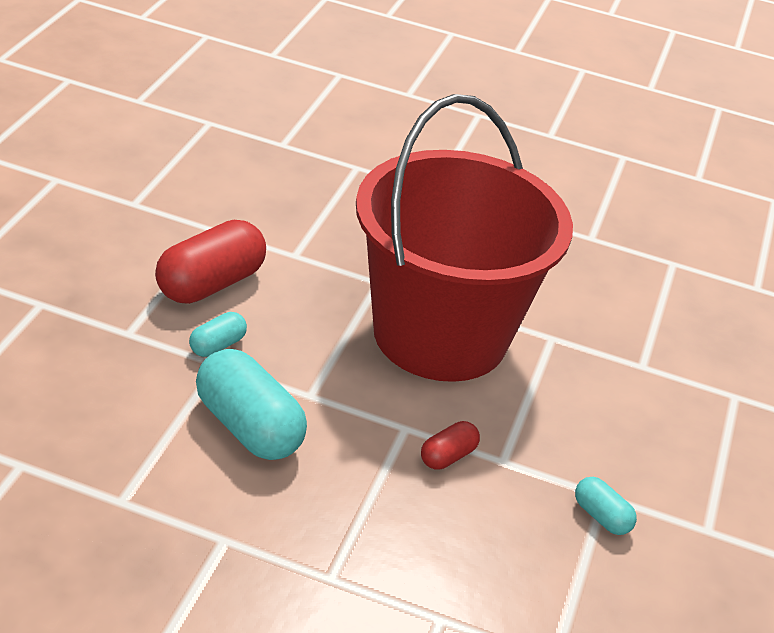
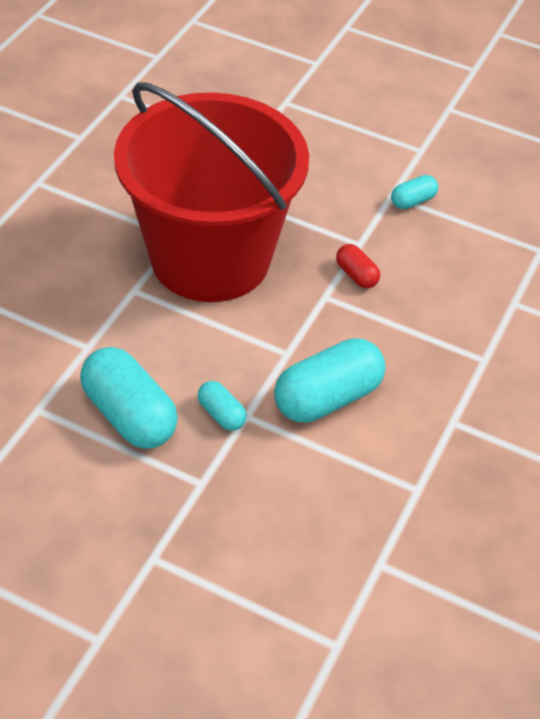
camera: 80 degrees left, 10 degrees up
(210, 284) = (129, 415): red capsule -> turquoise capsule

